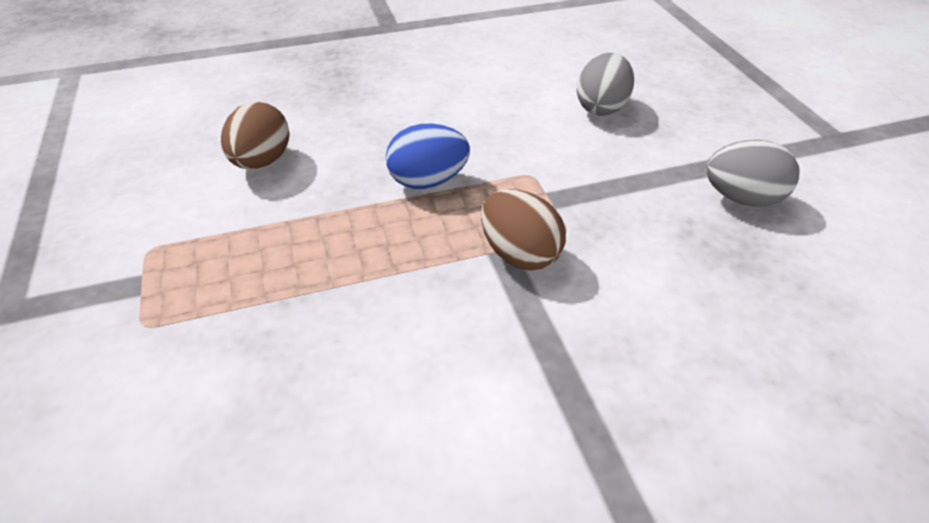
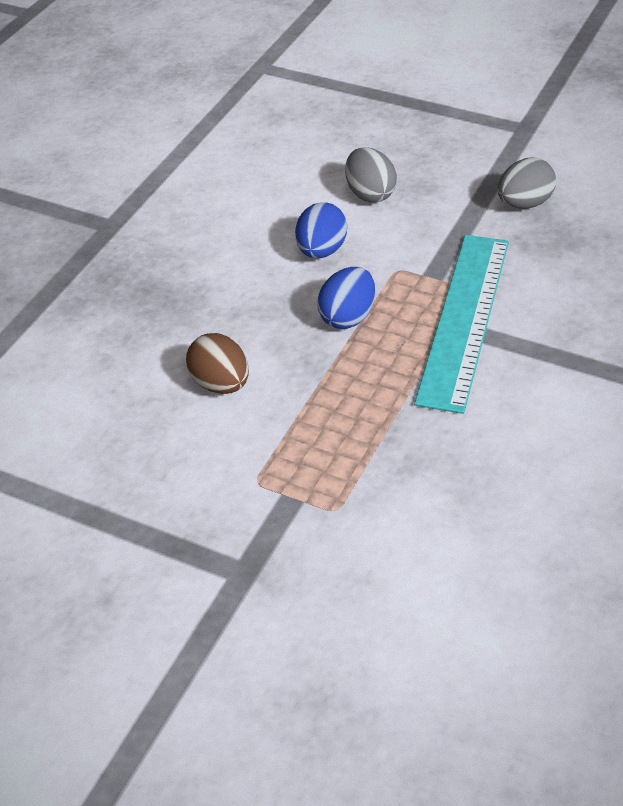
camera: 45 degrees left, 0 degrees up
(493, 122) = (321, 251): none -> blue egg
(519, 254) = (463, 319): brown egg -> turquoise ruler

